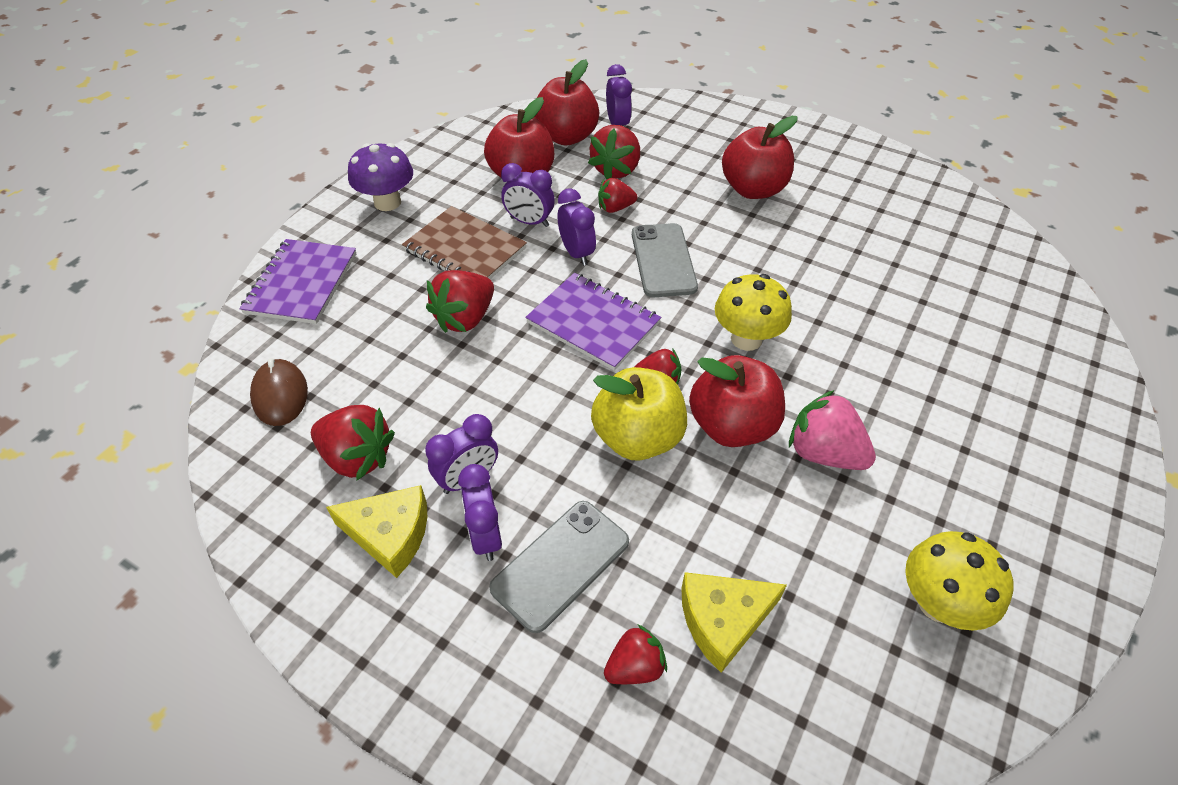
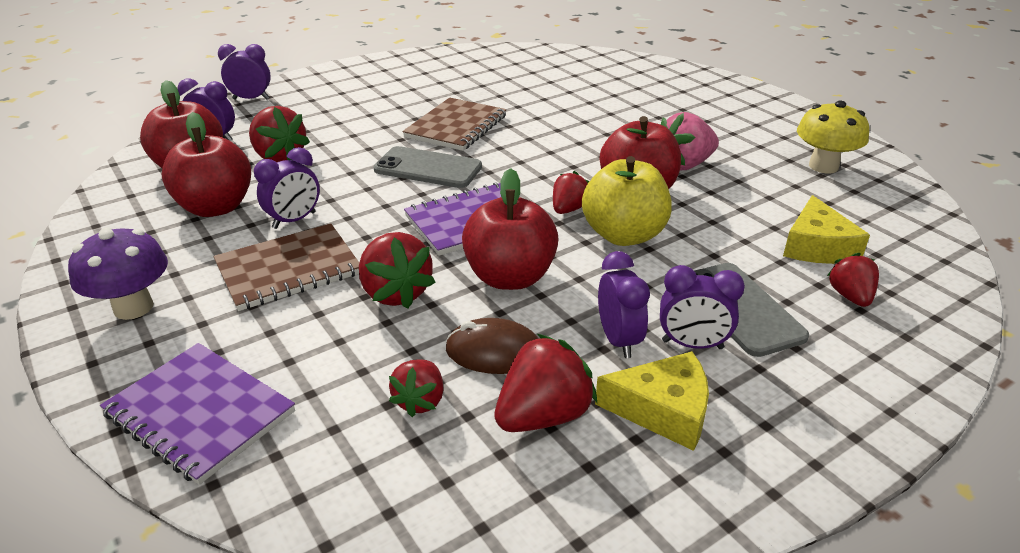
camera: 65 degrees left, 15 degrees down
(280, 395) = (393, 469): brown mouse -> brown mouse (494, 352)
(390, 534) = (663, 410): yellow cheese -> yellow cheese turned 60 degrees clockwise
(577, 253) = (371, 206): purple clock -> purple clock (251, 99)
(615, 208) = (332, 171): red strawberry -> red strawberry (420, 401)
(746, 339) = (552, 160): yellow mushroom -> none
(753, 189) = (387, 109): red apple -> red apple (510, 277)
(758, 247) = (456, 127): none -> brown notebook

